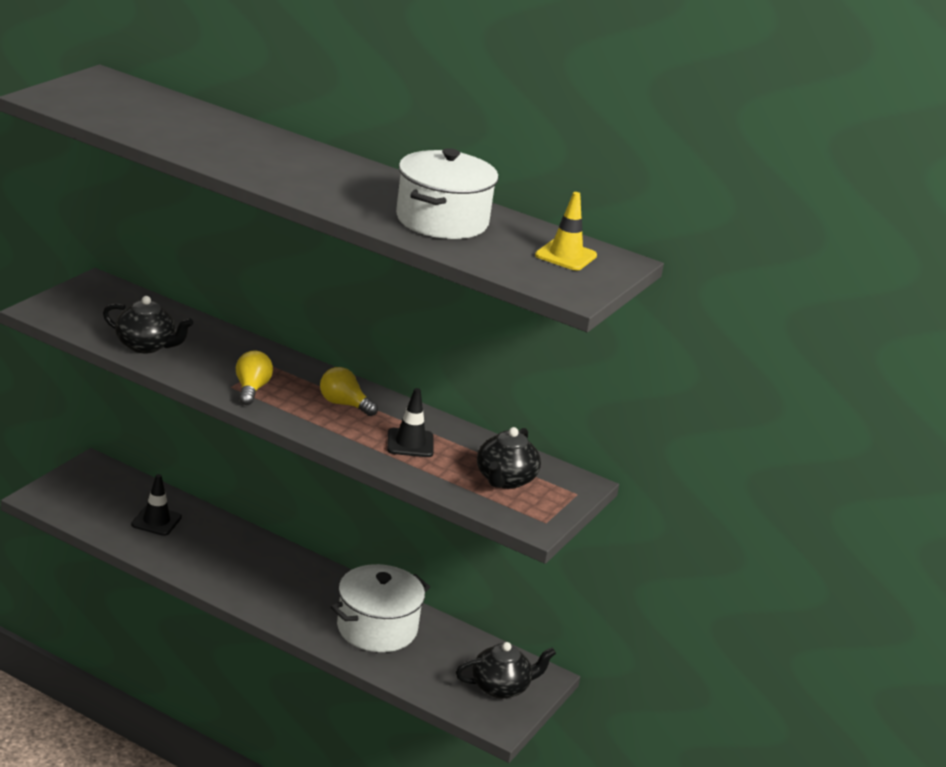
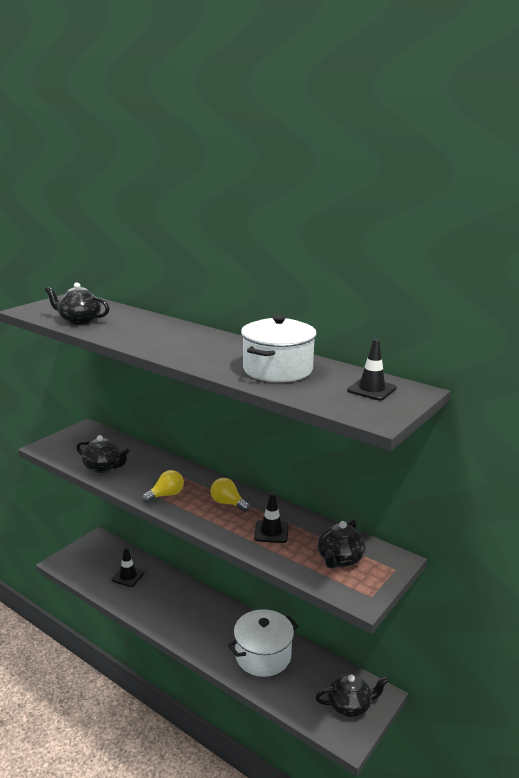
camera: 10 degrees right, 5 degrees down
(135, 122) = (79, 320): none -> black teapot
(251, 389) = (166, 495): yellow light bulb -> yellow light bulb turned 45 degrees clockwise
(565, 255) = (371, 389): yellow traffic cone -> black traffic cone

